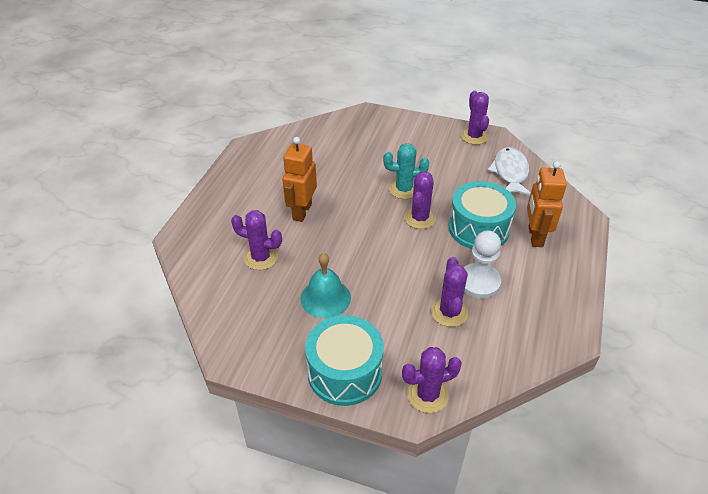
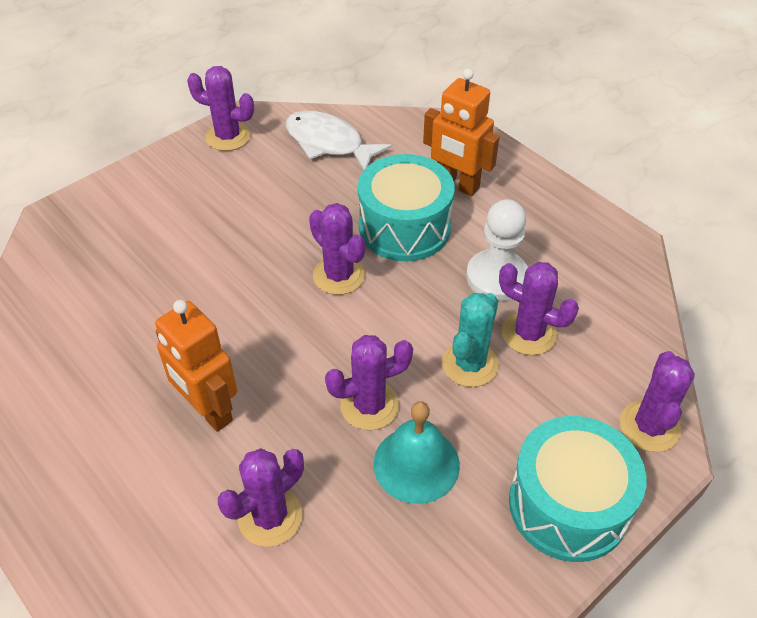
camera: 60 degrees left, 5 degrees up
(347, 265) = (369, 405): none -> purple cactus
(404, 189) = (267, 263): turquoise cactus -> turquoise cactus (470, 364)

